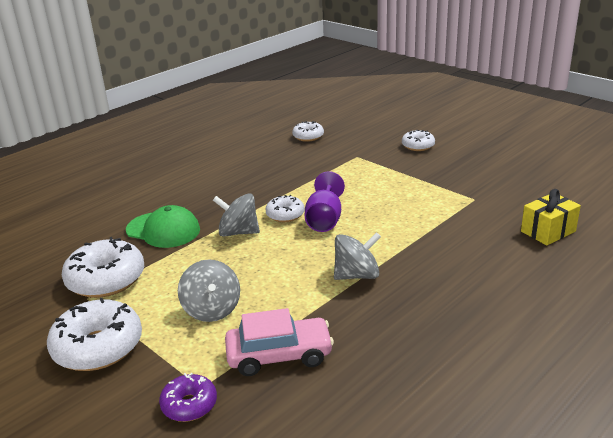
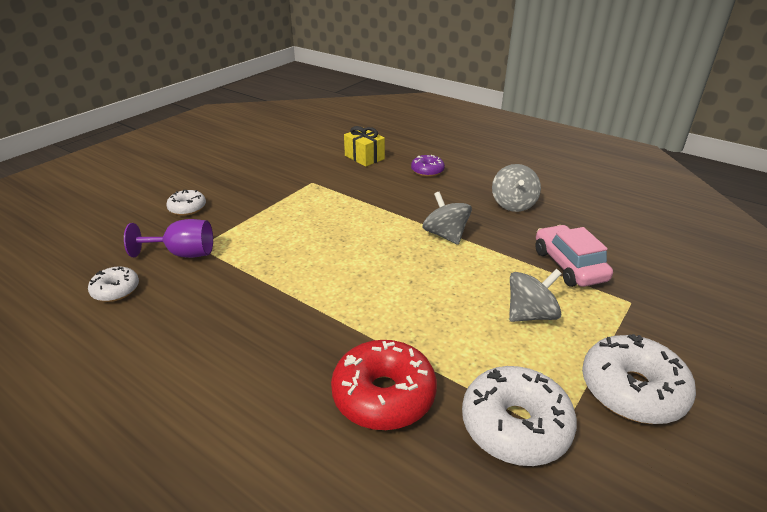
camera: 100 degrees left, 5 degrees up
(163, 230) = (383, 395): green cap -> red donut
(189, 405) = (654, 304): purple donut -> purple donut (427, 171)
(238, 232) = (382, 319): grey spinning top -> grey spinning top (513, 204)
(285, 215) = (340, 287): white donut -> none
(325, 219) = (350, 259): purple goblet -> purple goblet (183, 254)

